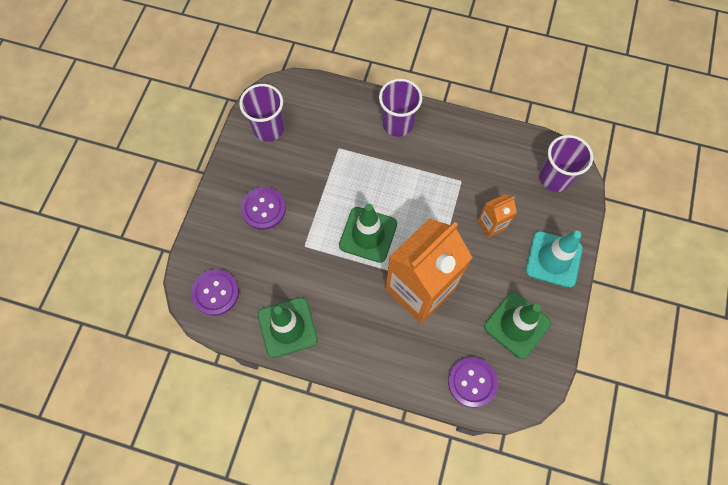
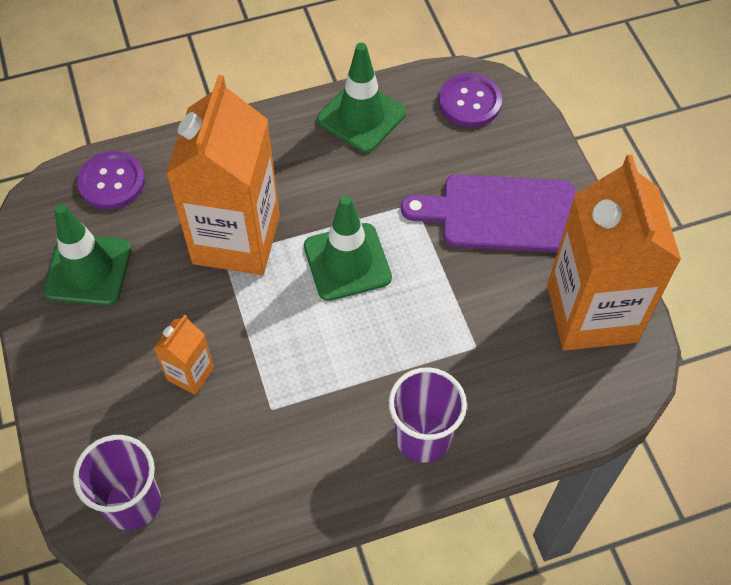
camera: 145 degrees right, 10 degrees down
(263, 209) = (501, 213): purple button -> purple cutting board
(268, 128) = (591, 313): purple cup -> orange carton
(553, 259) = (77, 379): turquoise traffic cone -> none

